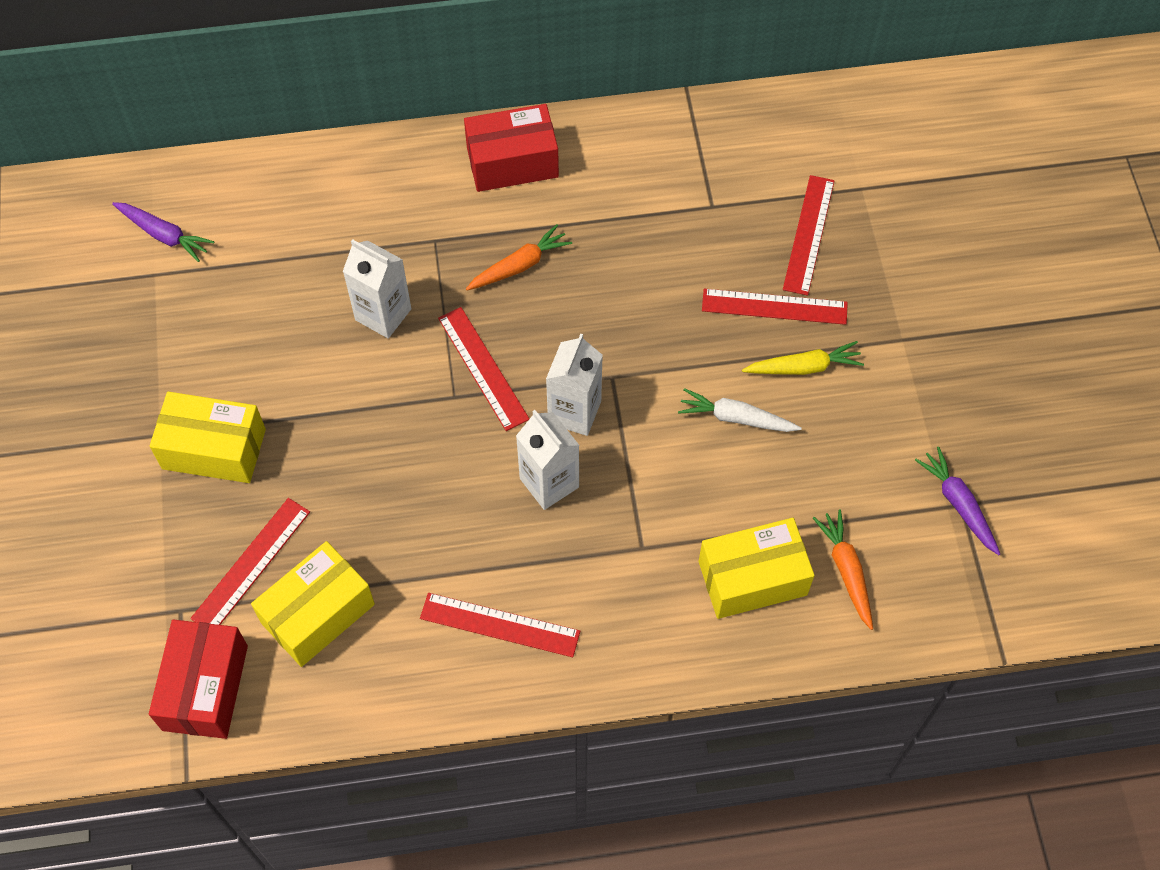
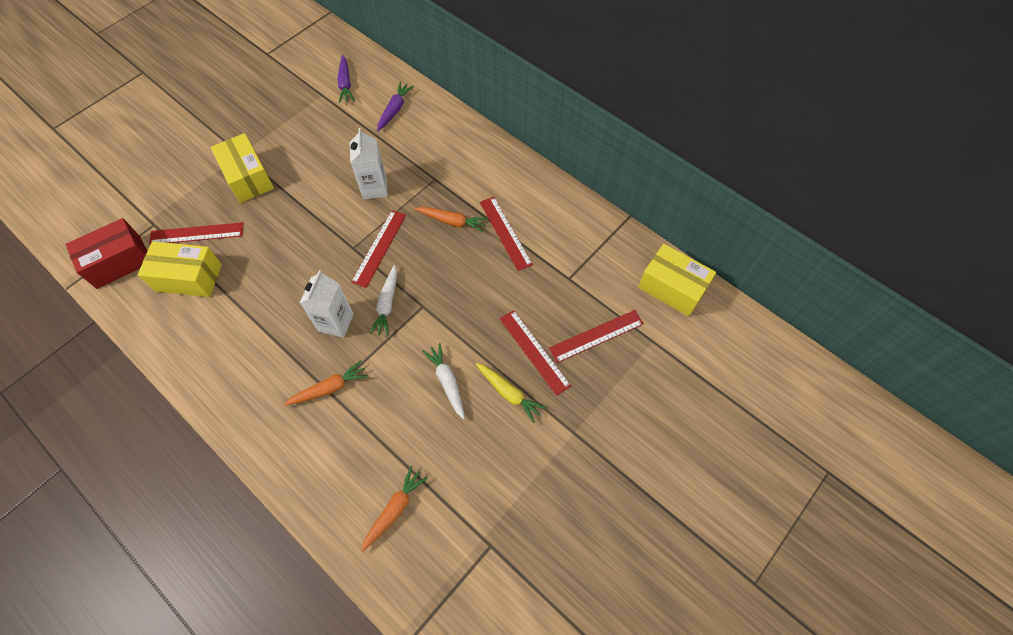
camera: 50 degrees right, 0 degrees up
(500, 625) = (236, 358): red ruler -> red ruler (505, 233)
(512, 162) = (509, 177): red box -> none
(574, 412) = (387, 304): white carton -> white carrot
(635, 545) = (329, 388): none -> orange carrot
(752, 578) = (352, 461): yellow box -> yellow box (672, 288)
(958, 504) = (489, 543): purple carrot -> purple carrot (394, 110)

